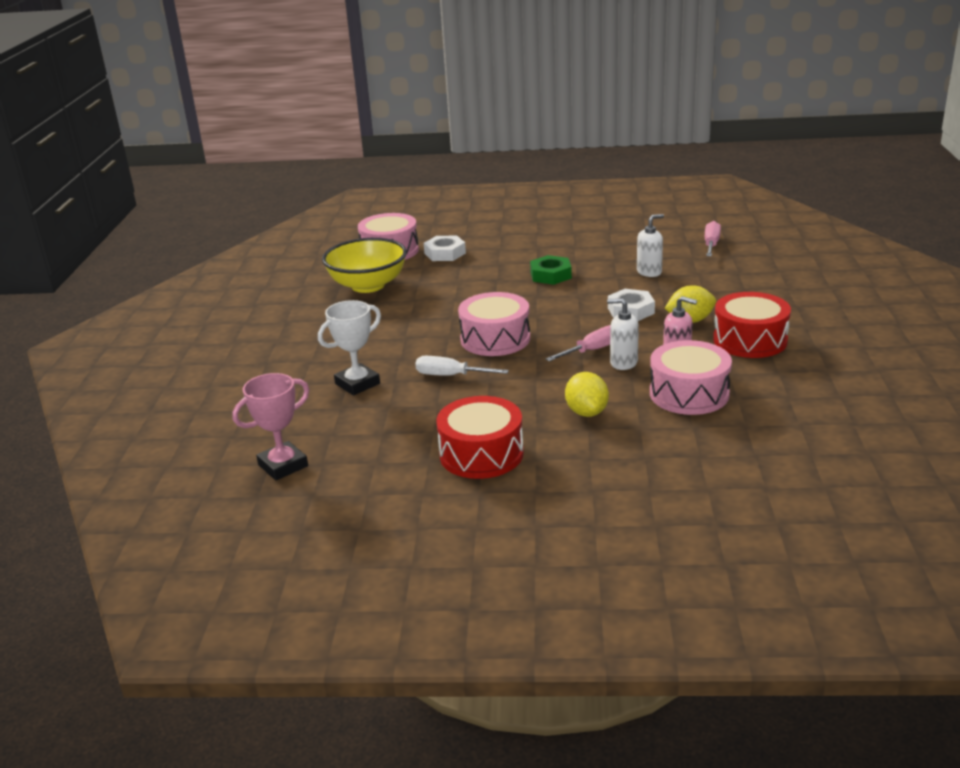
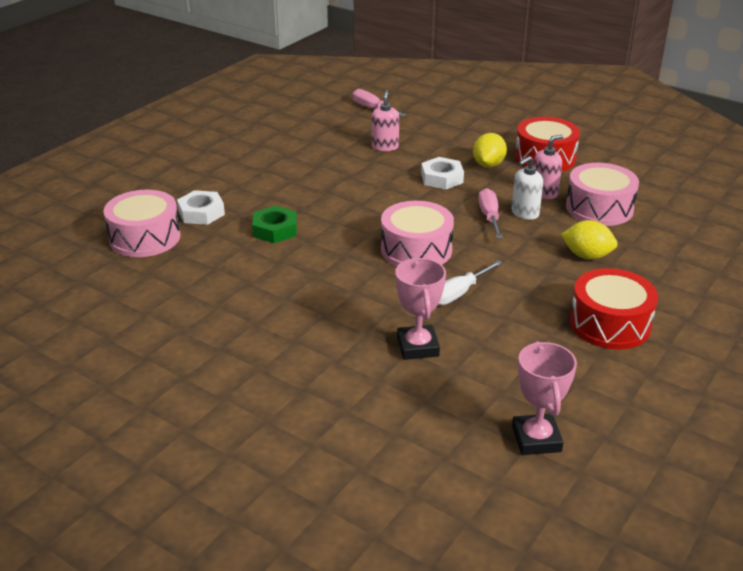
camera: 60 degrees left, 5 degrees up
(357, 384) = (418, 347): white trophy -> pink trophy
(368, 285) = (208, 275): yellow bowl -> none
(550, 275) = (329, 184): green nut -> green nut (275, 230)
(649, 272) = (385, 147): white soap dispenser -> pink soap dispenser

